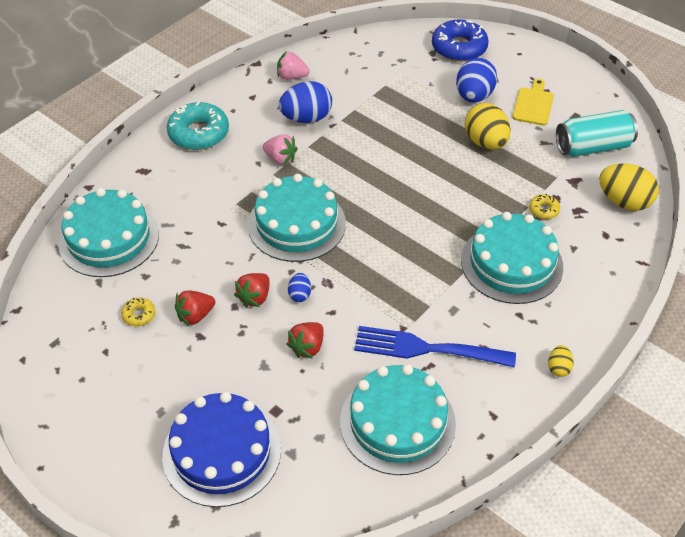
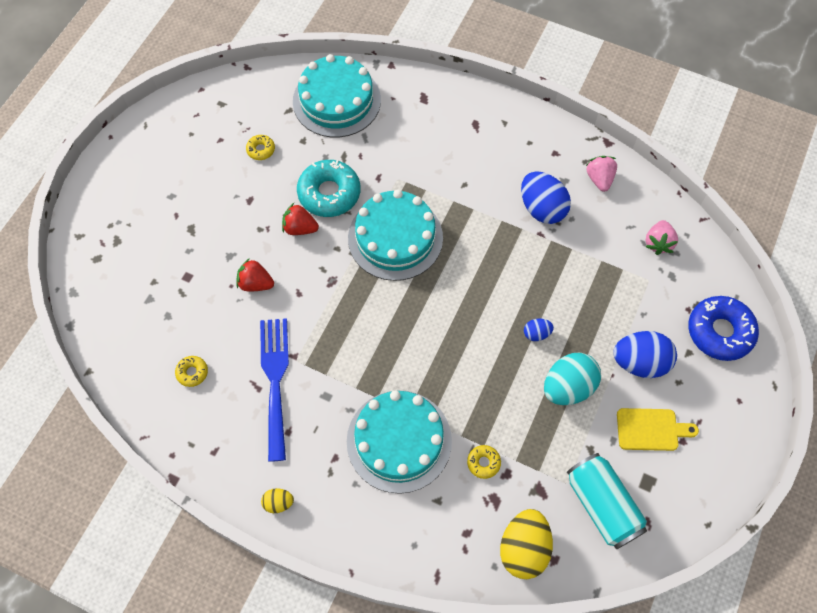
camera: 75 degrees right, 15 degrees up
(195, 315) = (269, 190): red strawberry -> none
(199, 133) = (487, 124): turquoise donut -> turquoise donut (329, 193)
(222, 452) = (142, 249): blue cake -> none
(280, 159) = (476, 201): pink strawberry -> pink strawberry (658, 243)
(299, 294) = (312, 262): blue egg -> blue egg (536, 334)
(397, 422) = (192, 372): turquoise cake -> yellow donut
(485, 142) = (568, 387): yellow egg -> turquoise egg

